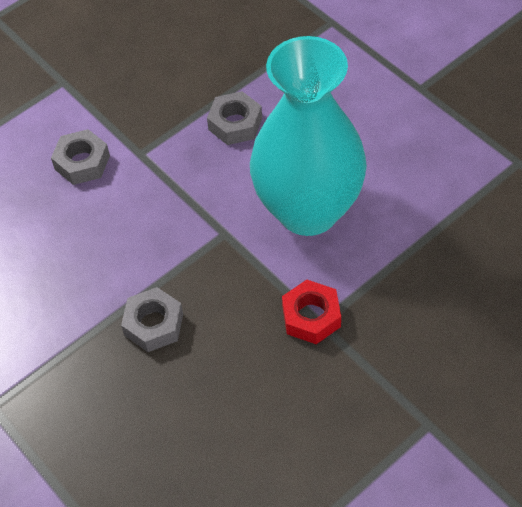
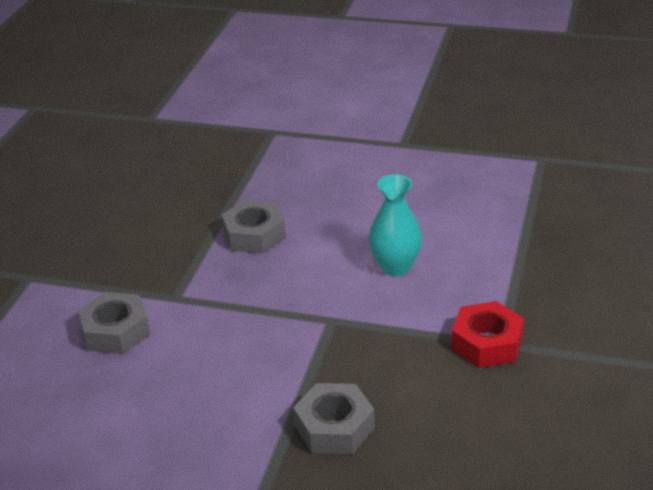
camera: 35 degrees left, 20 degrees down
(308, 210) = (395, 267): turquoise vase -> turquoise vase, size x0.41

